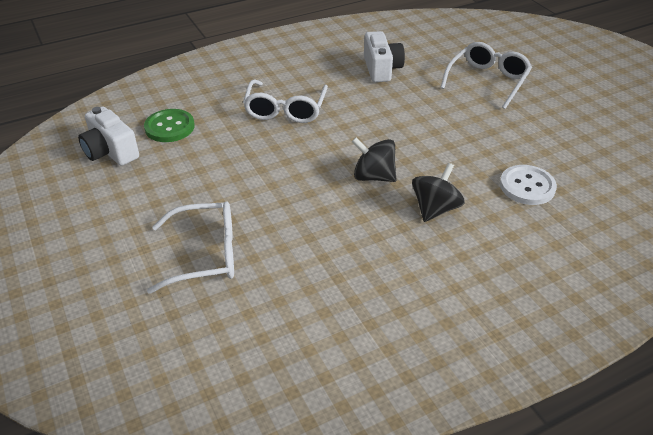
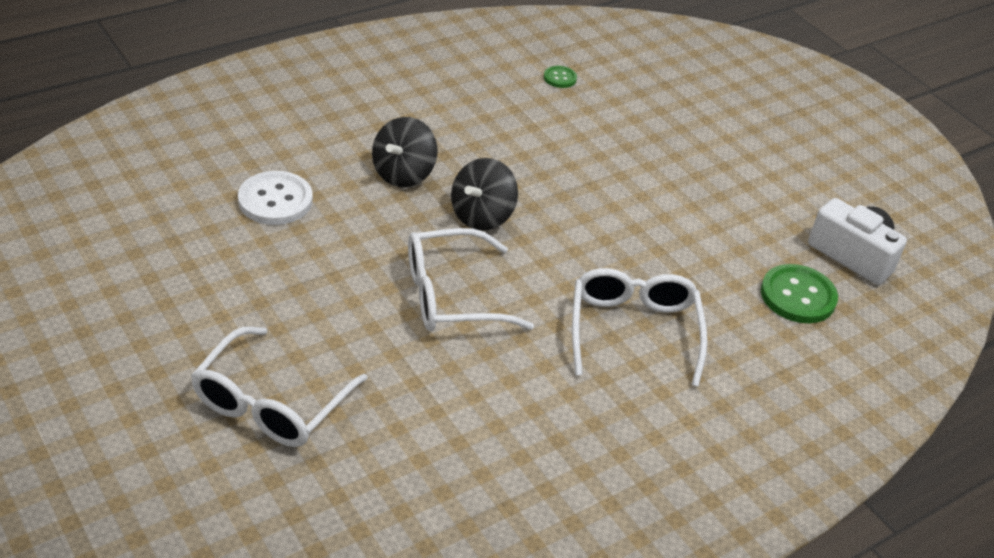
camera: 170 degrees right, 0 degrees up
(205, 254) = (659, 131): white glasses -> white glasses (451, 296)
(284, 319) = (560, 78): none -> green button
(373, 176) = (482, 216): black spinning top -> black spinning top turned 105 degrees clockwise
(381, 69) = (476, 435): white camera -> none

